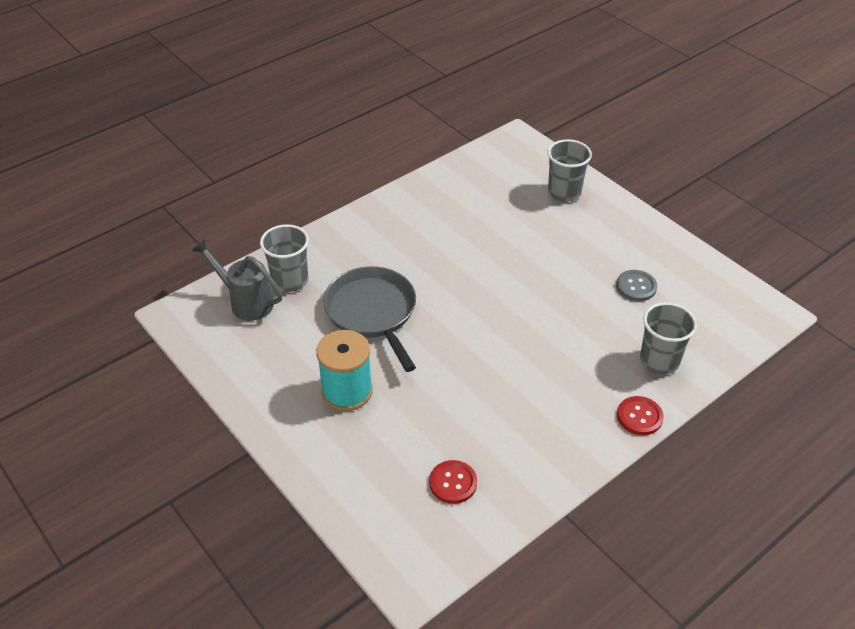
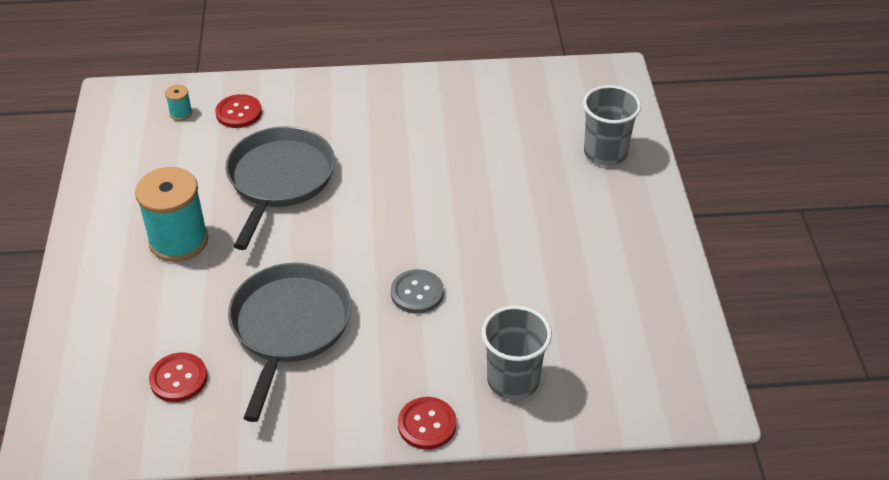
camera: 35 degrees right, 0 degrees up
(245, 302) = (181, 113): grey watering can -> turquoise spool
(290, 280) = (239, 113): grey cup -> red button
(488, 406) = (289, 326): none -> grey pan
(636, 287) = (575, 290): grey button -> grey button (417, 293)

